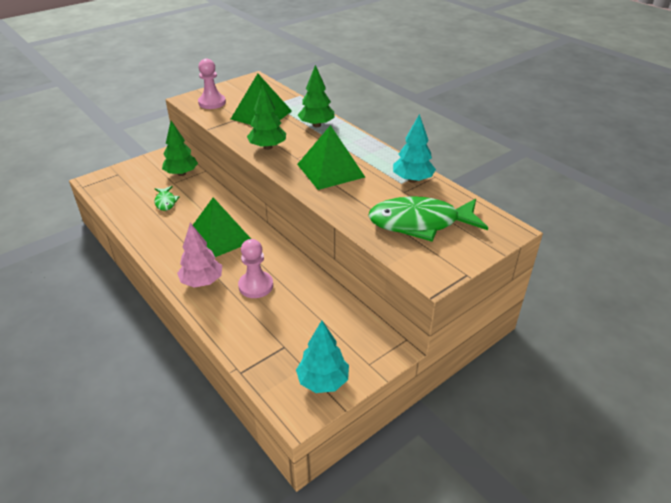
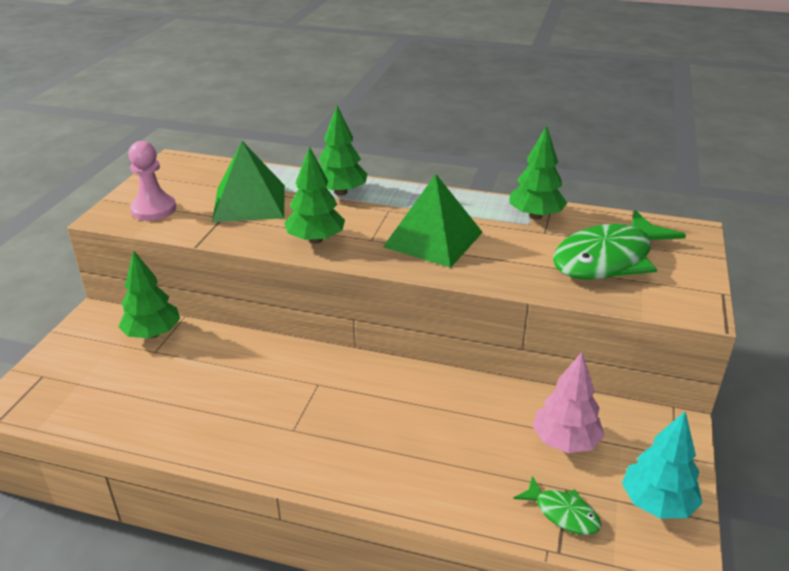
camera: 35 degrees left, 5 degrees down
(165, 202) = (176, 383): green fish -> green fish (562, 513)
(202, 282) = (366, 465): pink tree -> pink tree (565, 441)
(219, 237) = (317, 395): green pyramid -> none
(256, 286) = (442, 433): pink pawn -> none
(412, 180) = (535, 216): turquoise tree -> green tree

